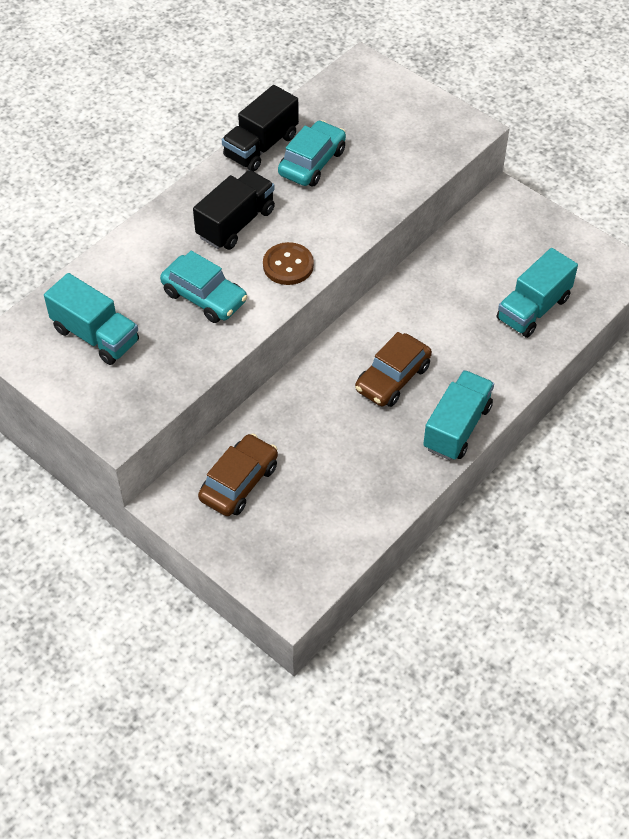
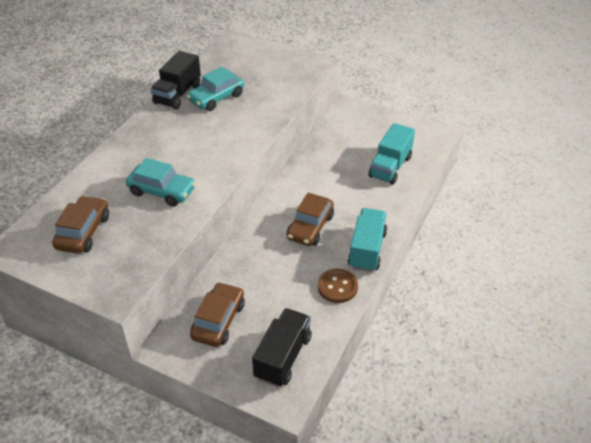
camera: 15 degrees left, 10 degrees down
(96, 335) = (83, 232): turquoise truck -> brown car
(236, 223) = (173, 142): black truck -> black truck (283, 357)
(288, 265) = (218, 161): brown button -> brown button (337, 287)
(312, 162) = (216, 98): turquoise car -> turquoise car turned 150 degrees counterclockwise

